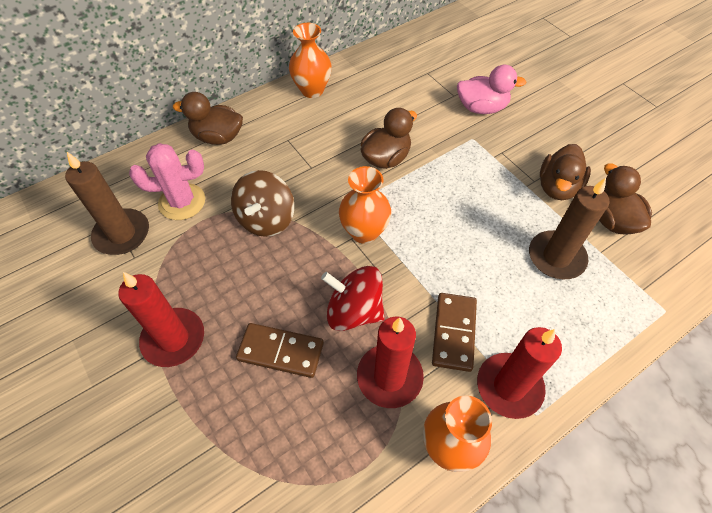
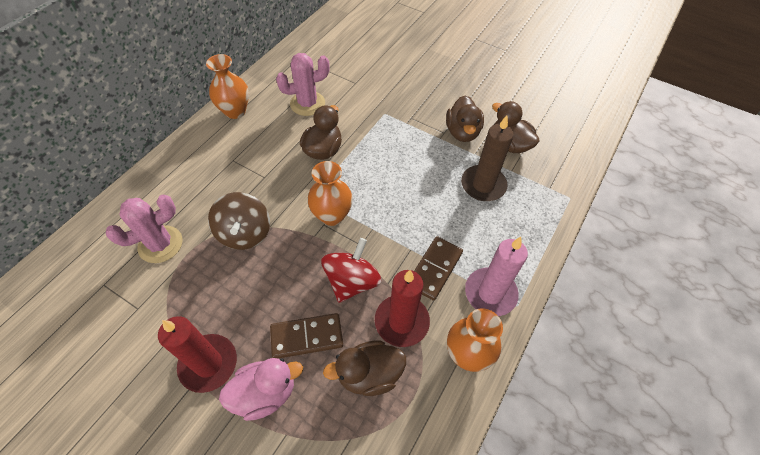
camera: 25 degrees left, 0 degrees up
(122, 234) = (115, 292): brown candle -> none
(218, 137) = (167, 177): brown duck -> brown duck (369, 374)
(354, 311) = (352, 281): red spinning top -> red spinning top turned 120 degrees clockwise
(391, 103) = (307, 104): none -> pink cactus
(453, 332) = (434, 269): brown domino -> brown domino turned 45 degrees clockwise
(481, 108) = (381, 87): pink duck -> pink duck (265, 393)
(509, 386) = (490, 293): red candle -> pink candle

